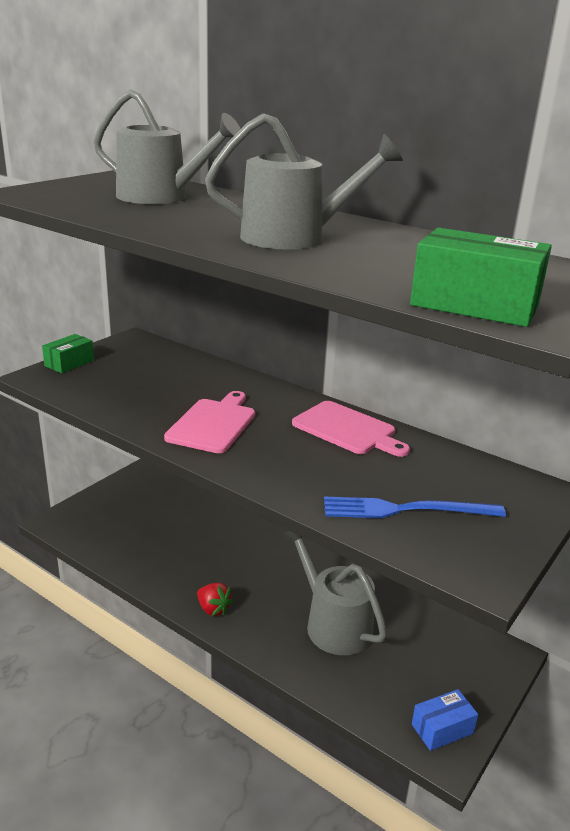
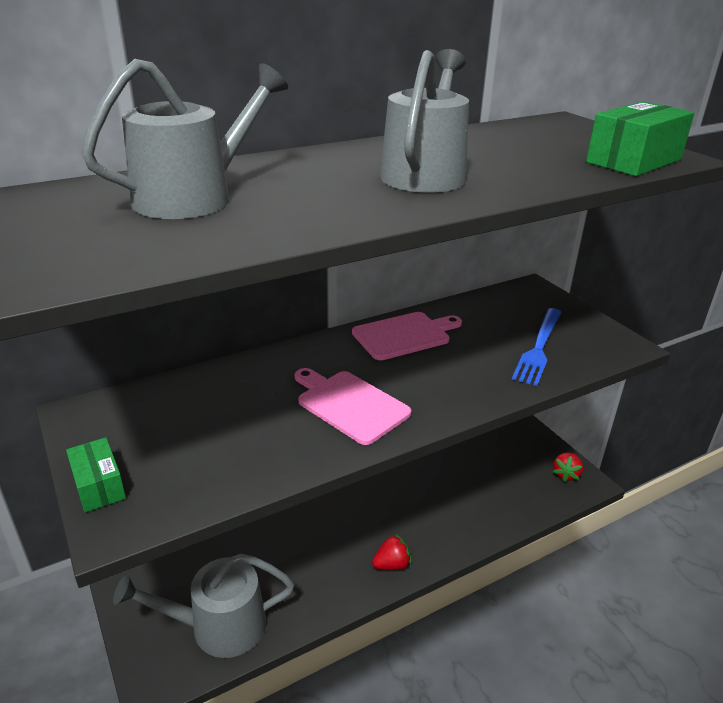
camera: 65 degrees left, 5 degrees up
(333, 624) = (444, 490): grey watering can -> grey watering can (218, 626)
(442, 729) = (566, 474): blue box -> red strawberry

